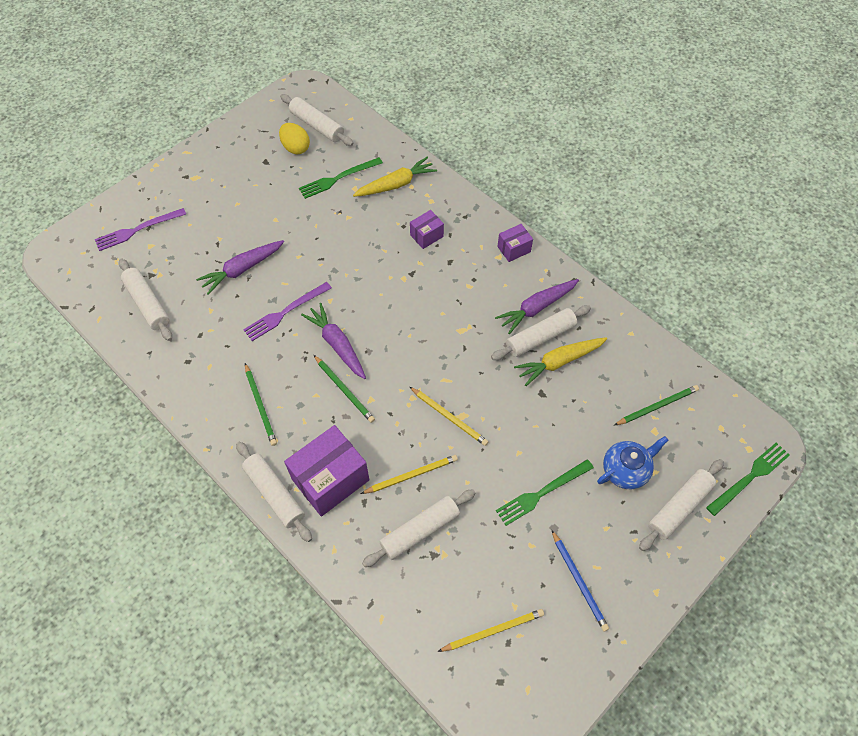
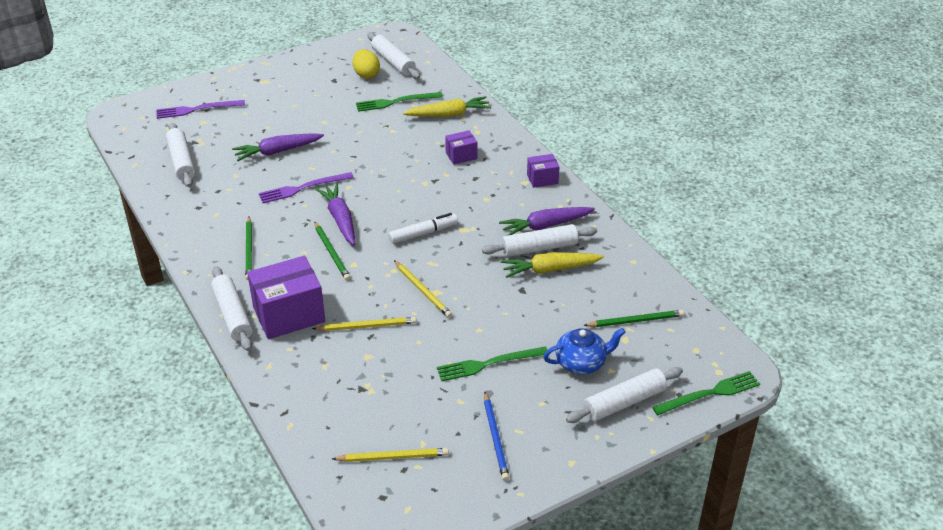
camera: 15 degrees right, 20 degrees down
(420, 530) = (356, 368): white rolling pin -> none
(424, 344) = (423, 233): none -> white marker

